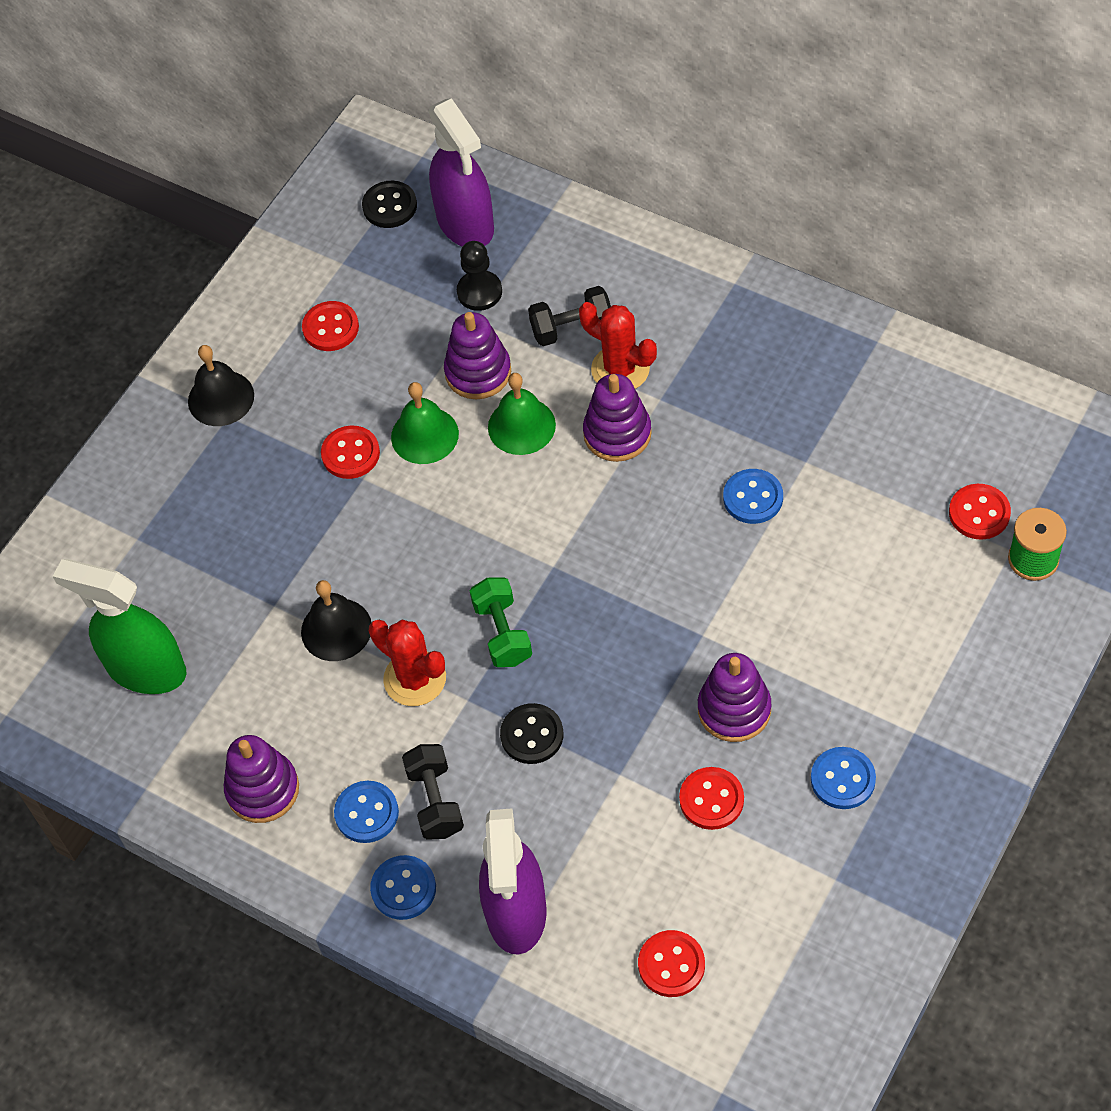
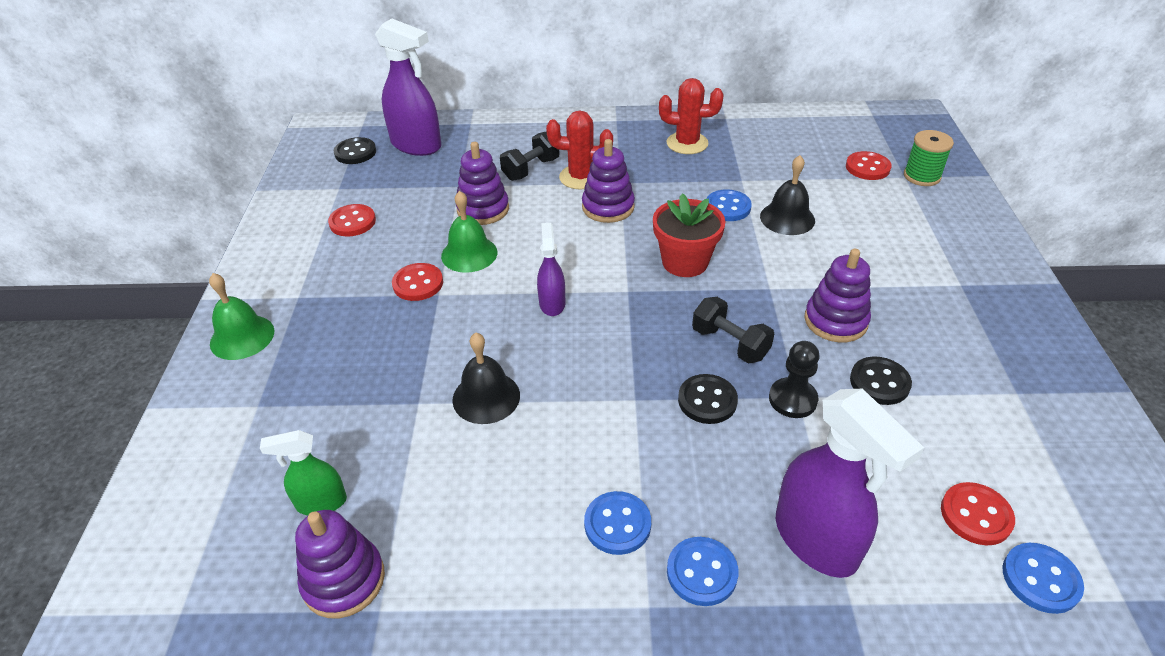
camera: 35 degrees left, 15 degrees down
(145, 669) = (321, 502): green spray bottle -> green spray bottle, size x0.55
(221, 398) = (285, 288): black bell -> black bell (787, 218)
(263, 789) = (504, 552): purple stacking toy -> purple stacking toy (344, 580)
(415, 678) = (580, 403): red cactus -> red cactus (687, 143)
(435, 801) = (670, 485): black dumbbell -> black dumbbell (730, 343)
(466, 546) = (552, 303): none -> purple spray bottle
(479, 292) = (452, 172): black pawn -> black pawn (792, 399)
(502, 633) = (625, 344): green dumbbell -> none
(521, 426) = (537, 225): green bell -> green bell (242, 337)
(641, 556) = (685, 262): none -> red flower pot
(711, 799) = (879, 382): red button -> black button
(843, 779) = (950, 330): blue button -> blue button (1040, 579)

